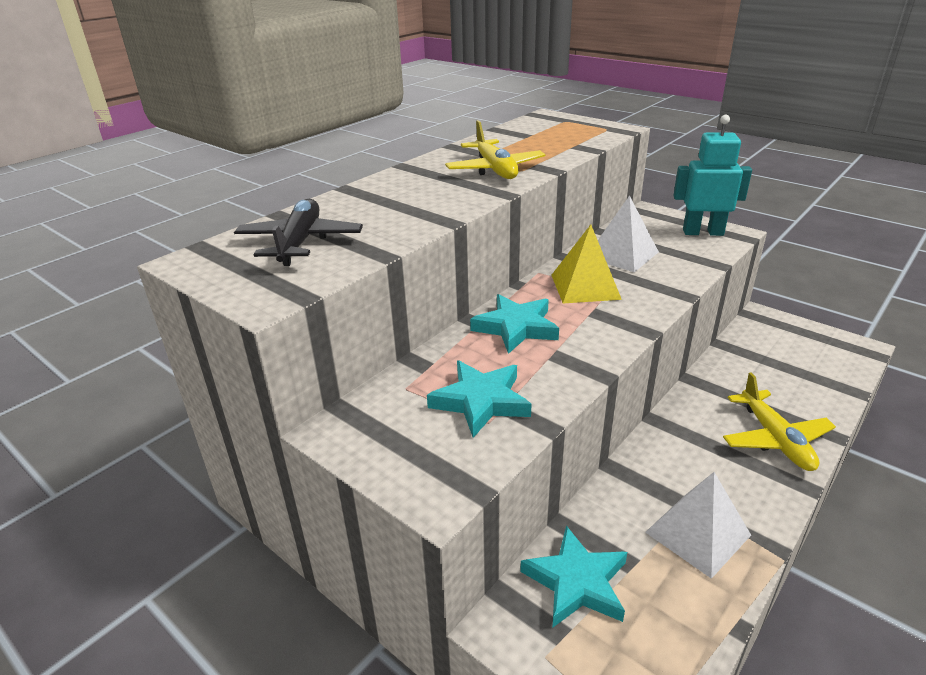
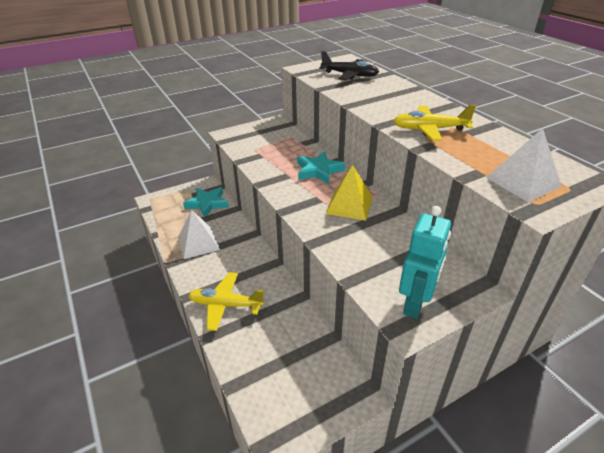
camera: 110 degrees right, 5 degrees up
(481, 401) = (268, 150): turquoise star -> none
(622, 254) = (389, 237): white pyramid -> white pyramid (523, 182)

